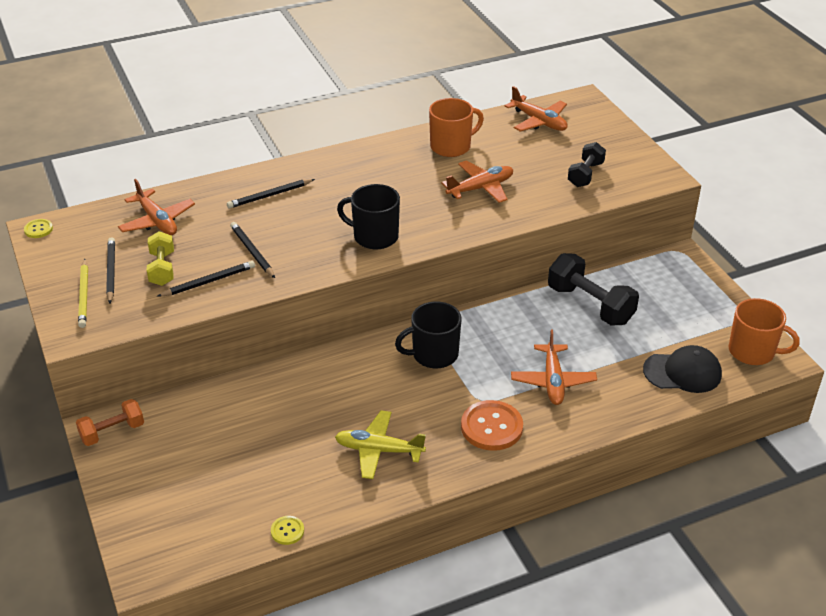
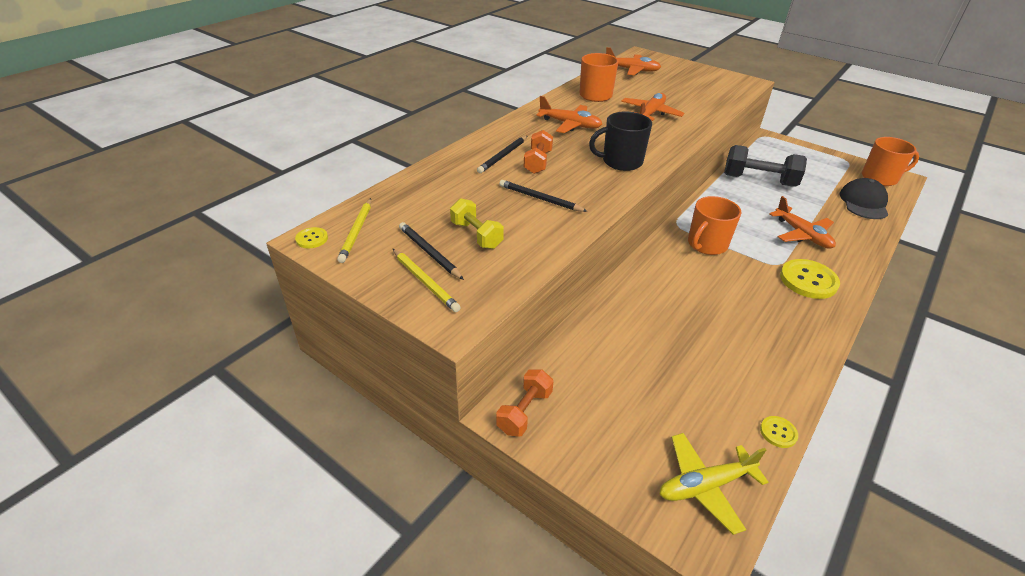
camera: 30 degrees left, 0 degrees up
(75, 234) = (356, 232): none -> yellow pencil
(157, 221) = (427, 199): orange plane -> orange plane (570, 125)
(209, 281) = (531, 232): black pencil -> none
(294, 212) = (538, 162): none -> orange dumbbell
(378, 450) = (758, 330): yellow plane -> yellow plane (705, 486)
(434, 354) = (706, 244): black mug -> orange mug
(491, 427) = (808, 280): orange button -> yellow button
(585, 174) = (703, 91): black dumbbell -> none
(682, 372) = (863, 202): black cap -> black cap turned 45 degrees counterclockwise

